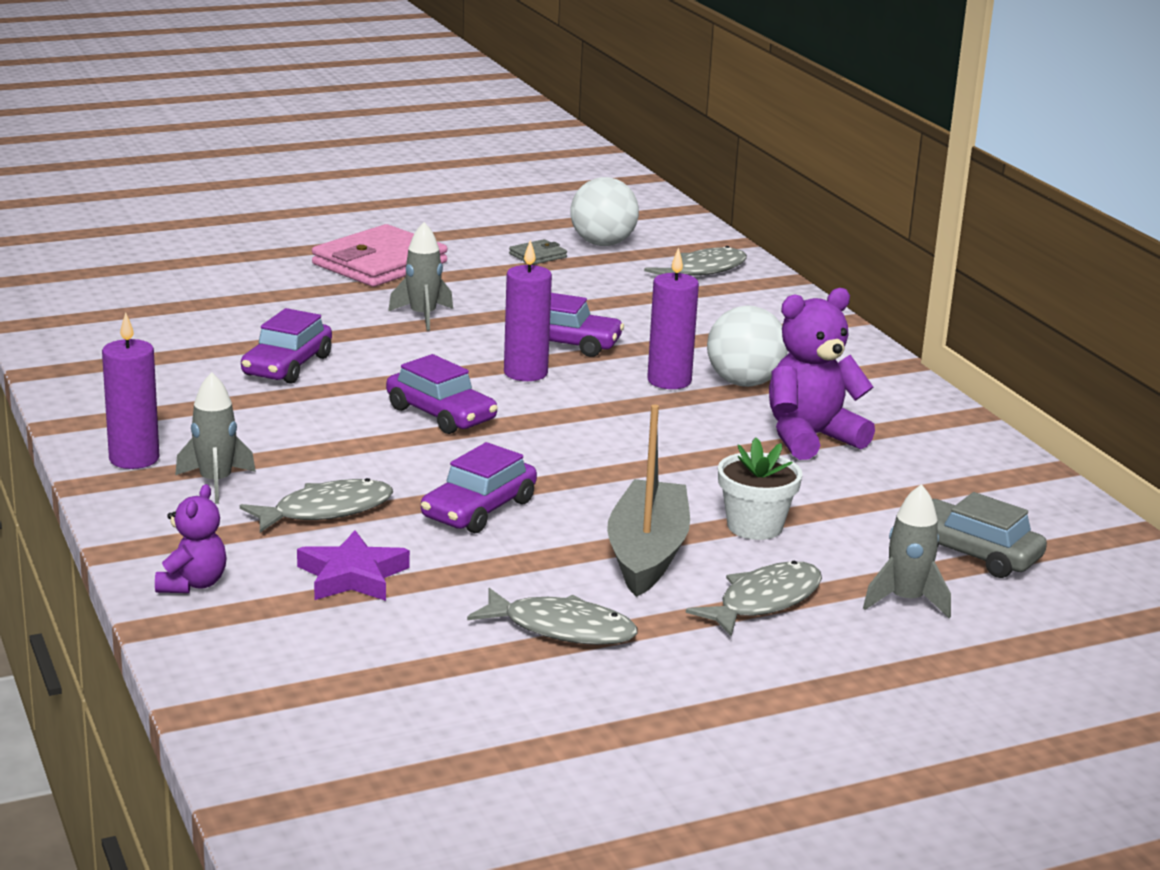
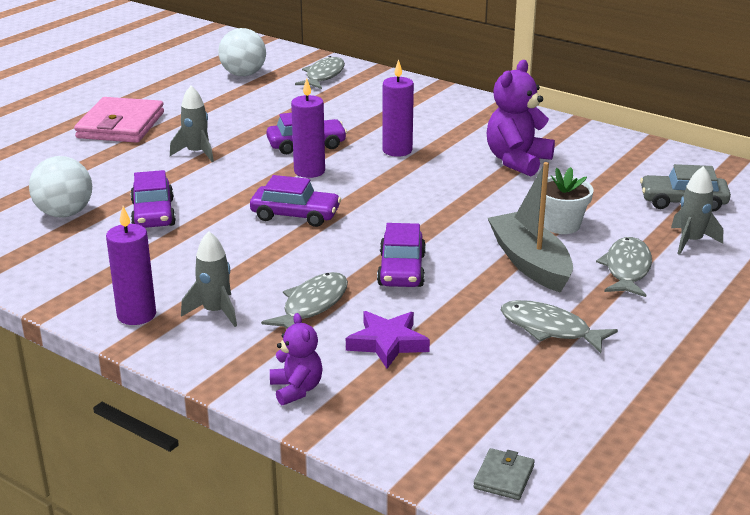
camera: 30 degrees left, 5 degrees up
(538, 255) = (214, 93): grey wallet -> grey wallet (504, 477)
(561, 629) = (550, 329): grey fish -> grey fish turned 135 degrees counterclockwise
(744, 383) = (438, 139): white ball -> white ball (65, 213)

